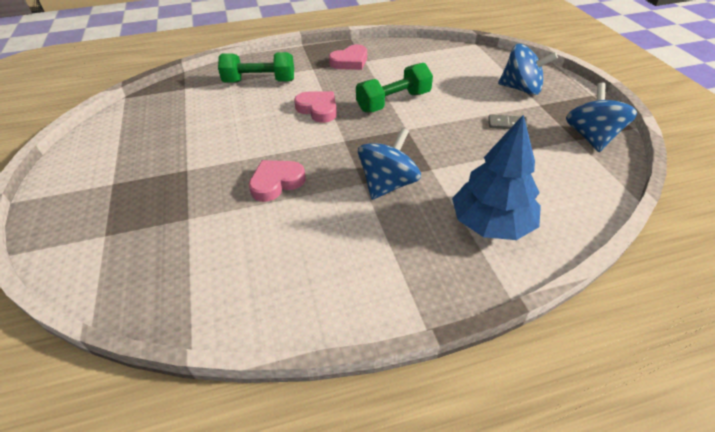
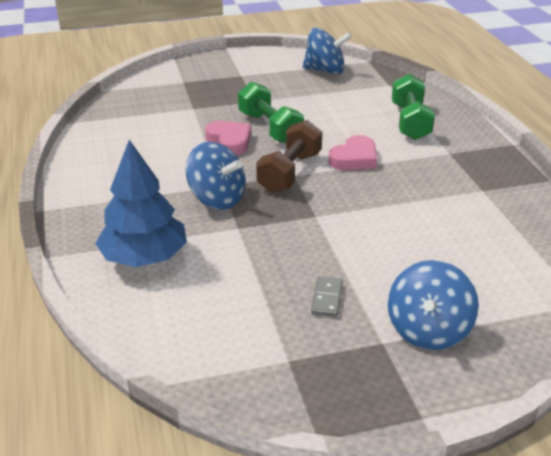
camera: 90 degrees right, 10 degrees down
(340, 142) = (290, 172): none -> brown dumbbell
(350, 62) = (475, 179): pink heart -> none
(393, 102) = (375, 209): green dumbbell -> green dumbbell (270, 128)
(591, 137) = (292, 378): blue spinning top -> blue spinning top (325, 71)

